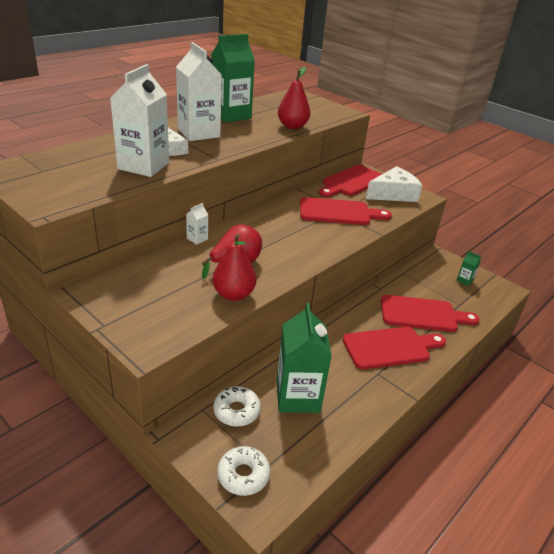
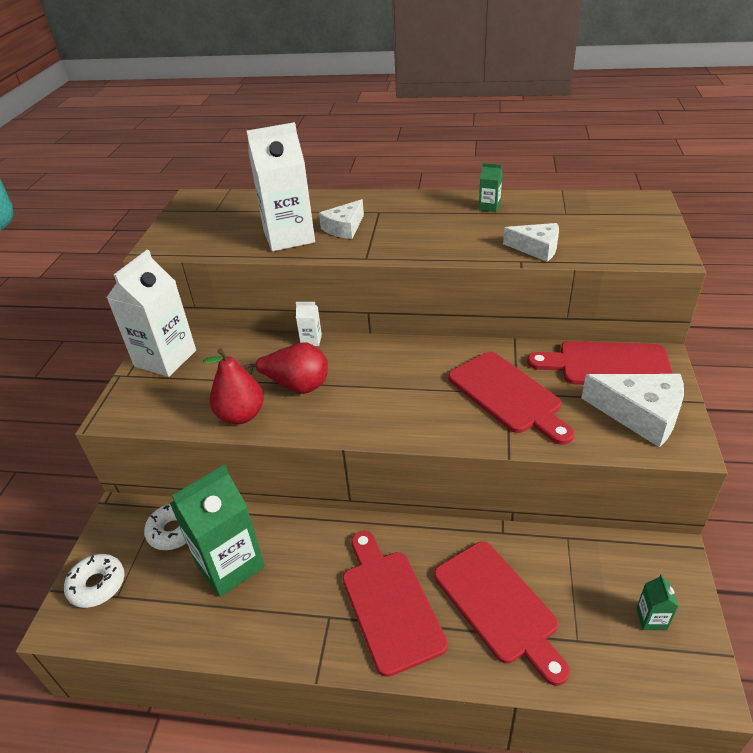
camera: 60 degrees right, 5 degrees up
(199, 133) = (409, 218): white carton -> white carton (165, 358)
(231, 115) = (489, 207): green carton -> green carton, size x0.42
(292, 126) = (536, 248): red pear -> white cheese
(390, 347) = (389, 604): red cutting board -> red cutting board turned 150 degrees counterclockwise

